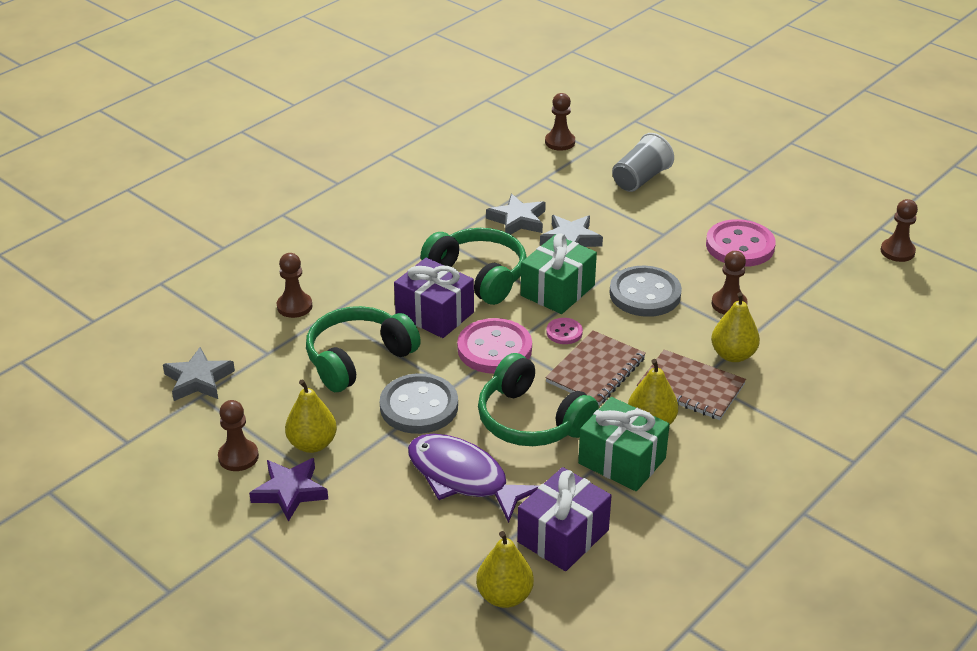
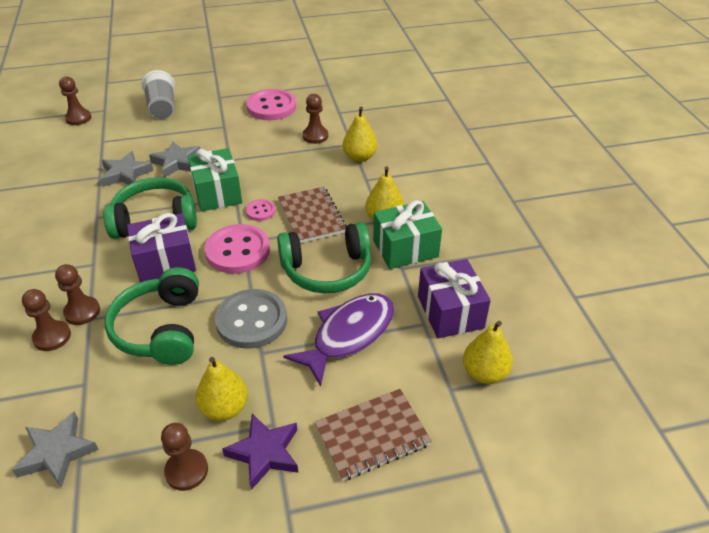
camera: 55 degrees left, 5 degrees up
(462, 478) = (349, 335): purple fish -> purple fish turned 150 degrees clockwise
(645, 294) = (267, 161): grey button -> none
(690, 387) = (369, 187): brown notebook -> brown notebook (372, 435)
(897, 251) = (342, 64): brown pawn -> brown pawn (82, 312)

